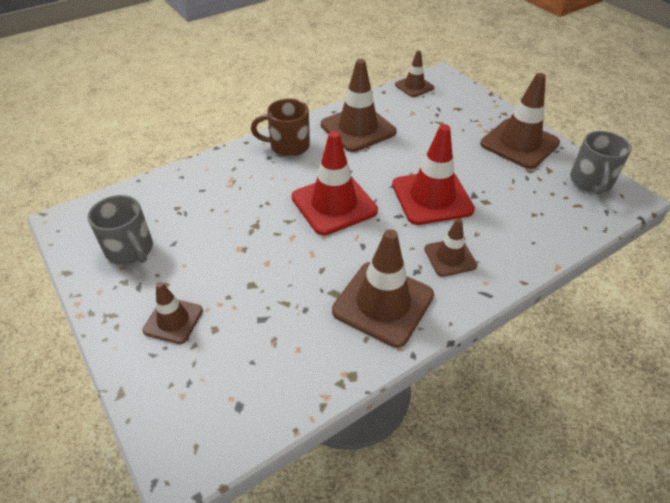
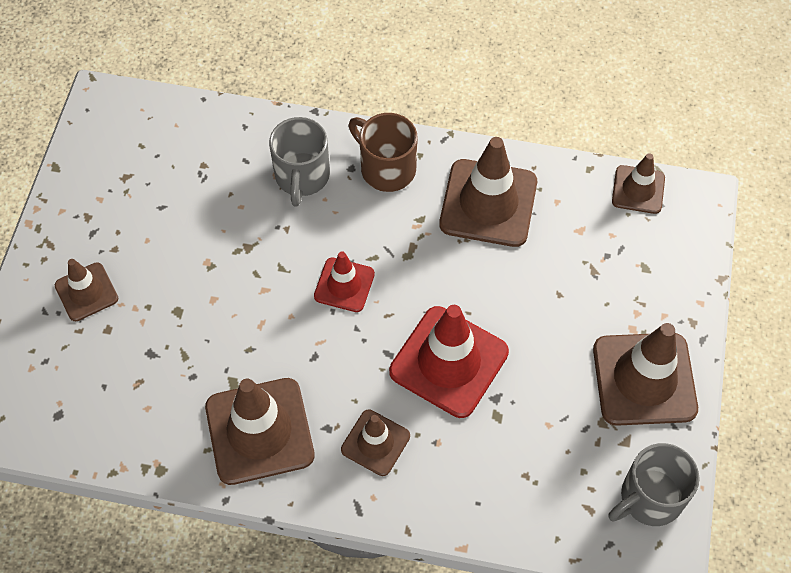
camera: 45 degrees right, 15 degrees up
(130, 250) = (121, 185): grey mug -> grey mug (302, 177)
(334, 204) = (344, 285): red traffic cone -> red traffic cone, size x0.56

